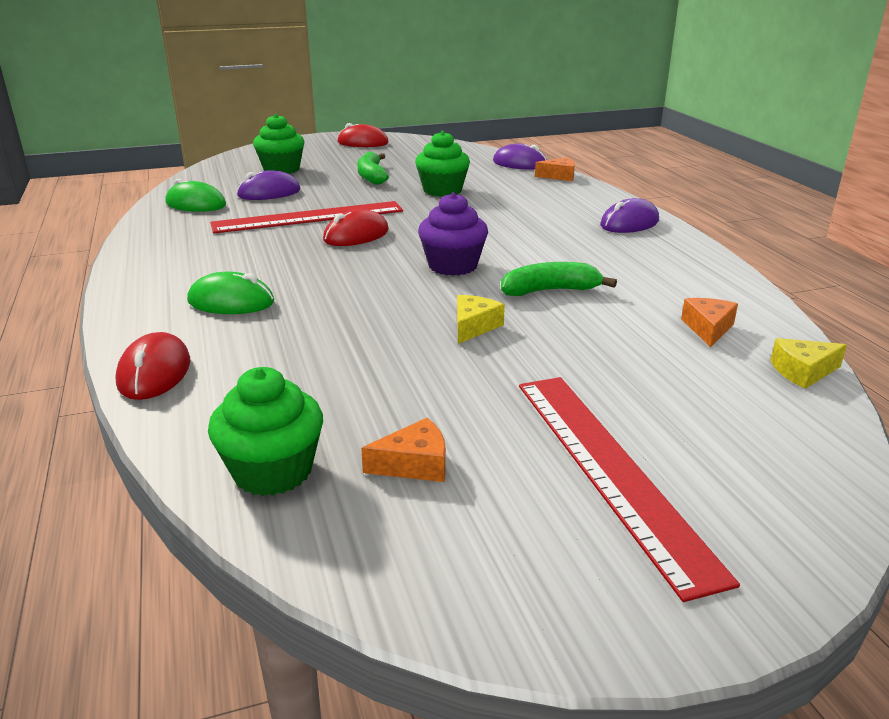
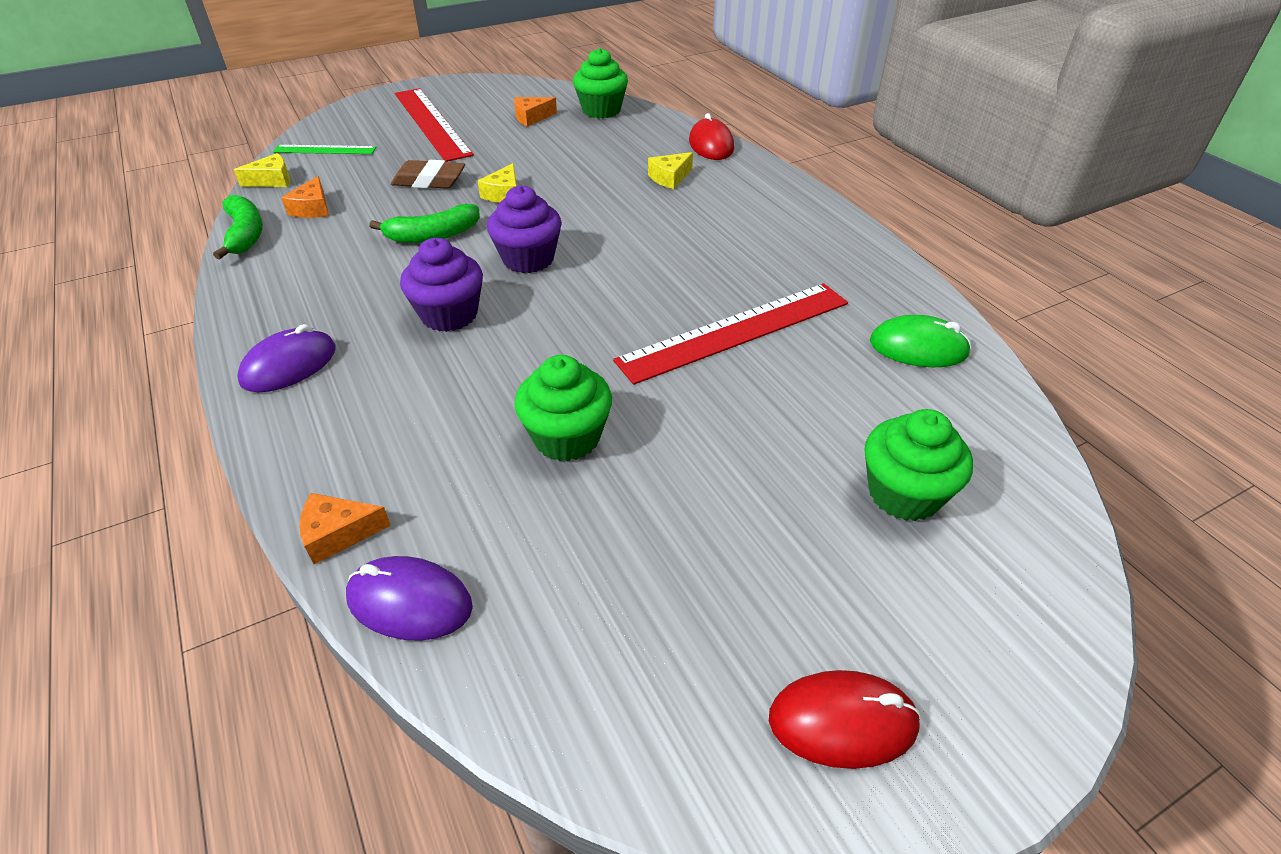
camera: 170 degrees right, 15 degrees up
(231, 302) = (712, 198): green mouse -> none
(258, 329) = (670, 178): none -> yellow cheese
(269, 193) = (845, 394): purple mouse -> none
(356, 235) = (652, 299): red mouse -> none
(372, 176) = (712, 483): green banana -> green banana (245, 234)
(520, 238) = (449, 315): none -> purple cupcake
(574, 352) = (429, 181): none -> brown eraser
(772, 422) = (325, 150): none -> green ruler

